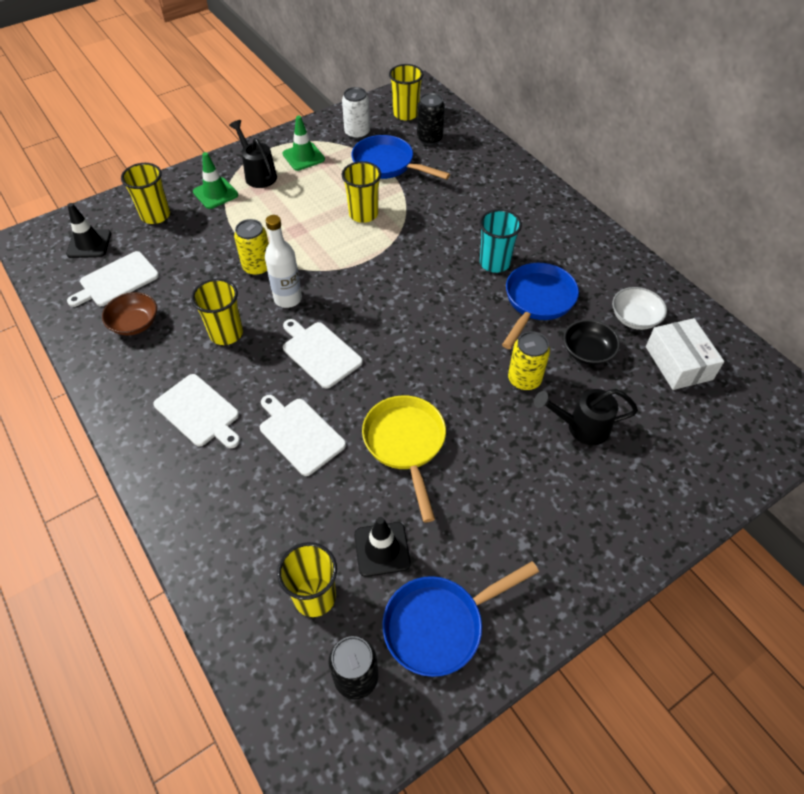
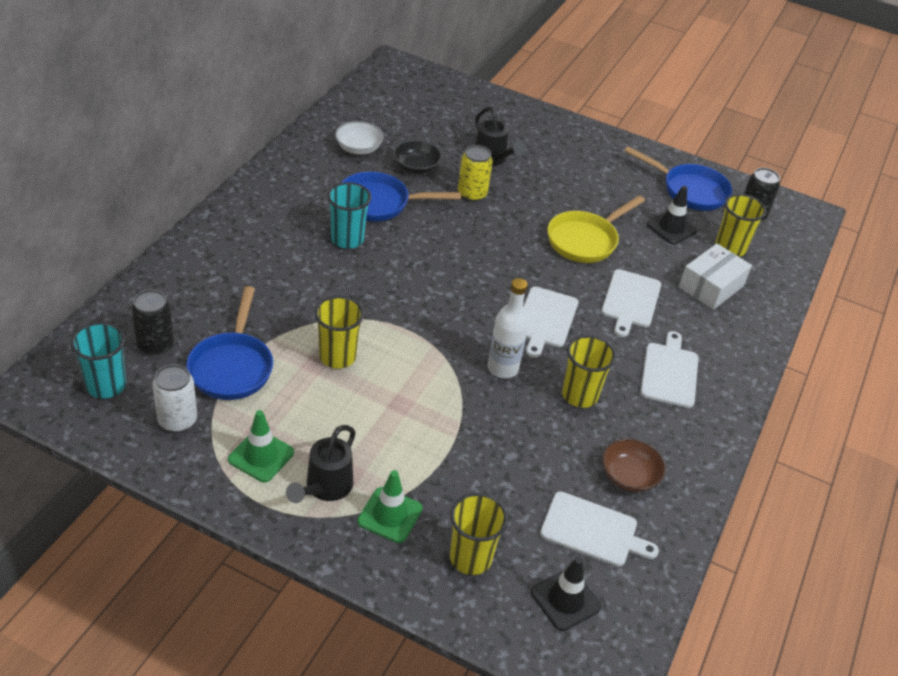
camera: 125 degrees left, 10 degrees down
(257, 267) = (479, 412): yellow can -> none
(406, 114) = (106, 385): yellow cup -> turquoise cup
(678, 363) = (391, 122): white box -> white box (711, 286)

